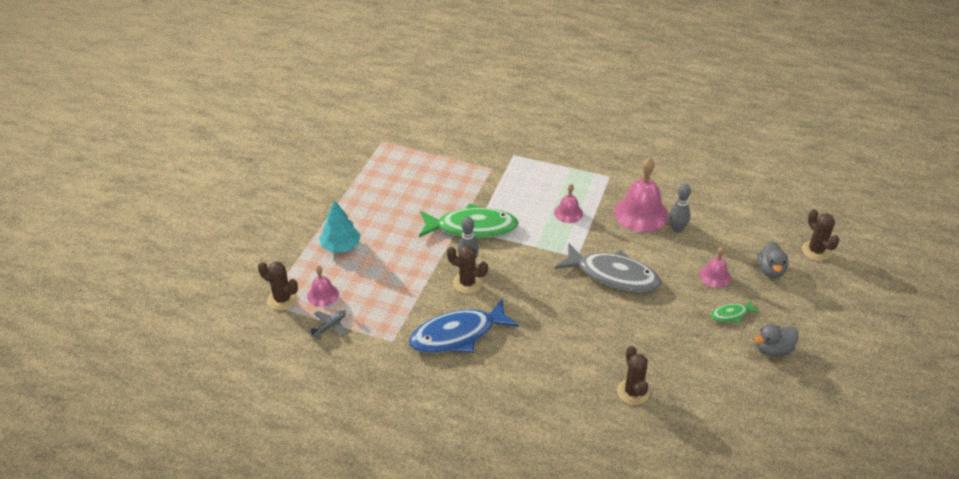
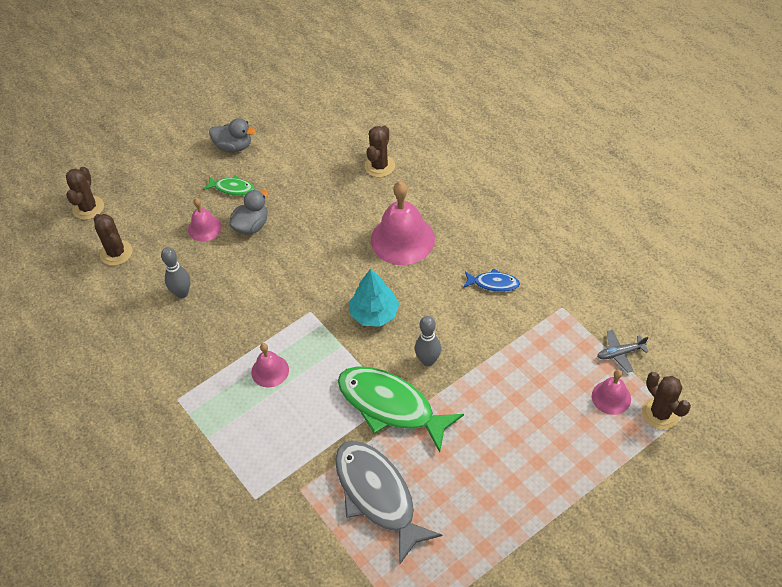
camera: 145 degrees left, 10 degrees up
(341, 246) = (560, 457): turquoise tree -> turquoise tree (374, 314)
(458, 335) = (493, 283): blue fish -> blue fish, size x0.47
(467, 283) = (446, 335): brown cactus -> brown cactus (116, 253)
(613, 275) = (295, 274): grey fish -> grey fish (378, 495)
(641, 213) = (196, 330): pink bell -> pink bell (402, 239)
(770, 270) = (151, 209): grey duck -> grey duck (251, 226)

